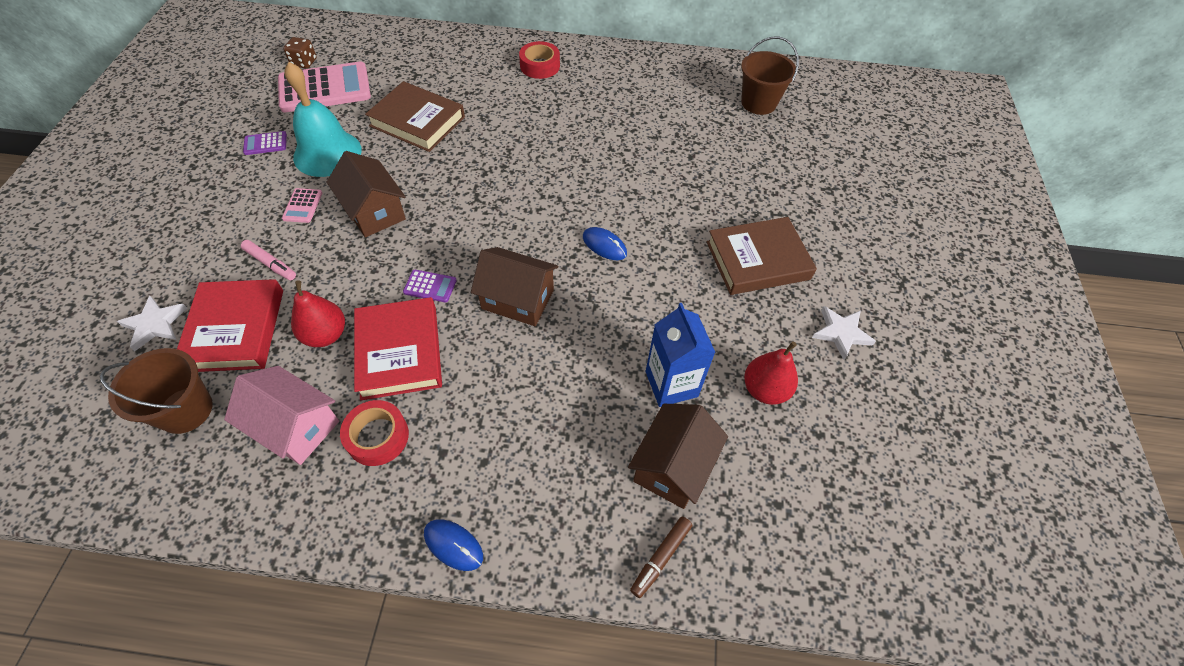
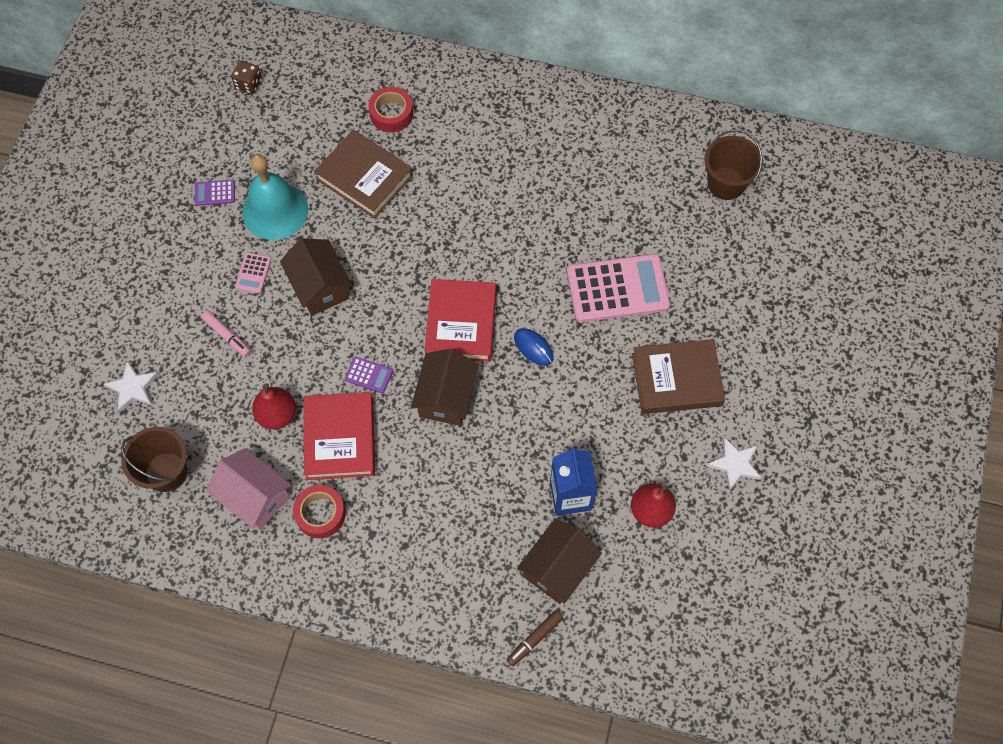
camera: 10 degrees right, 10 degrees up
(235, 329) = (200, 401): red book -> red book (461, 323)
(325, 88) = (271, 123): pink calculator -> pink calculator (617, 289)
(453, 545) = (376, 609): blue mouse -> none
(517, 299) = (446, 397): brown house -> brown house turned 75 degrees clockwise
(540, 66) = (498, 110): red tape -> red tape (391, 114)

